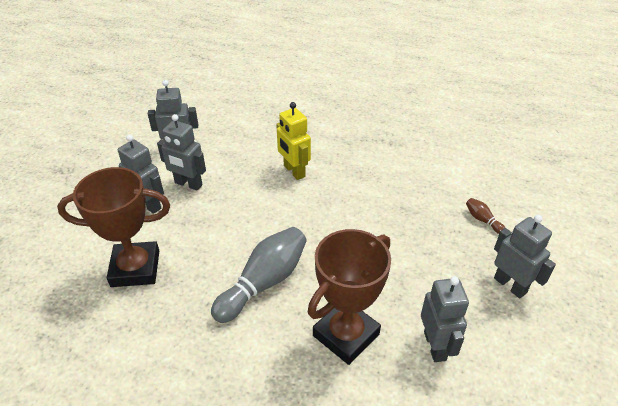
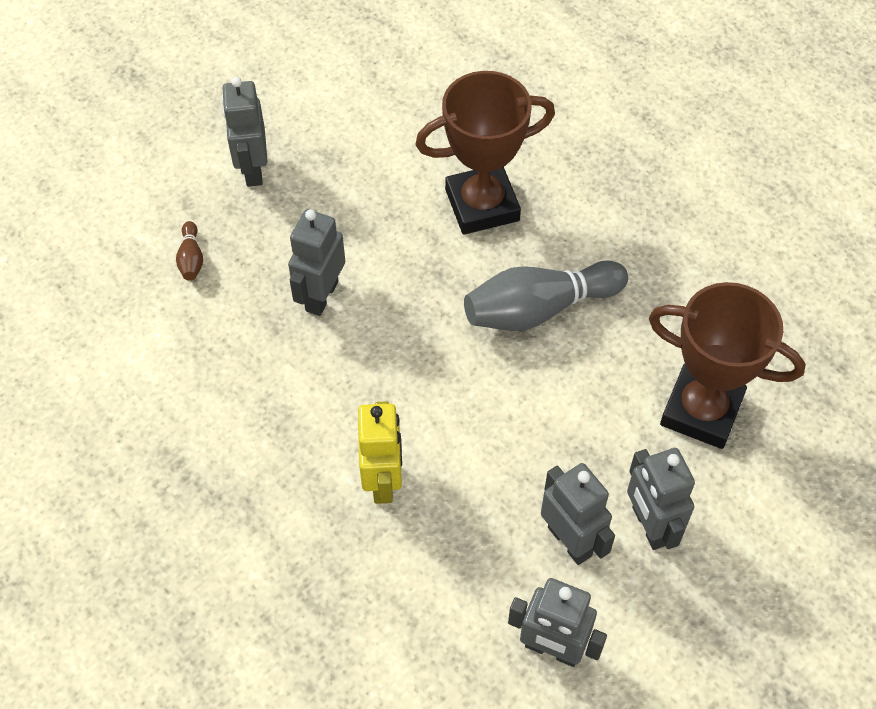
camera: 150 degrees left, 15 degrees up
(435, 346) = (396, 152): grey robot -> grey robot (321, 296)

